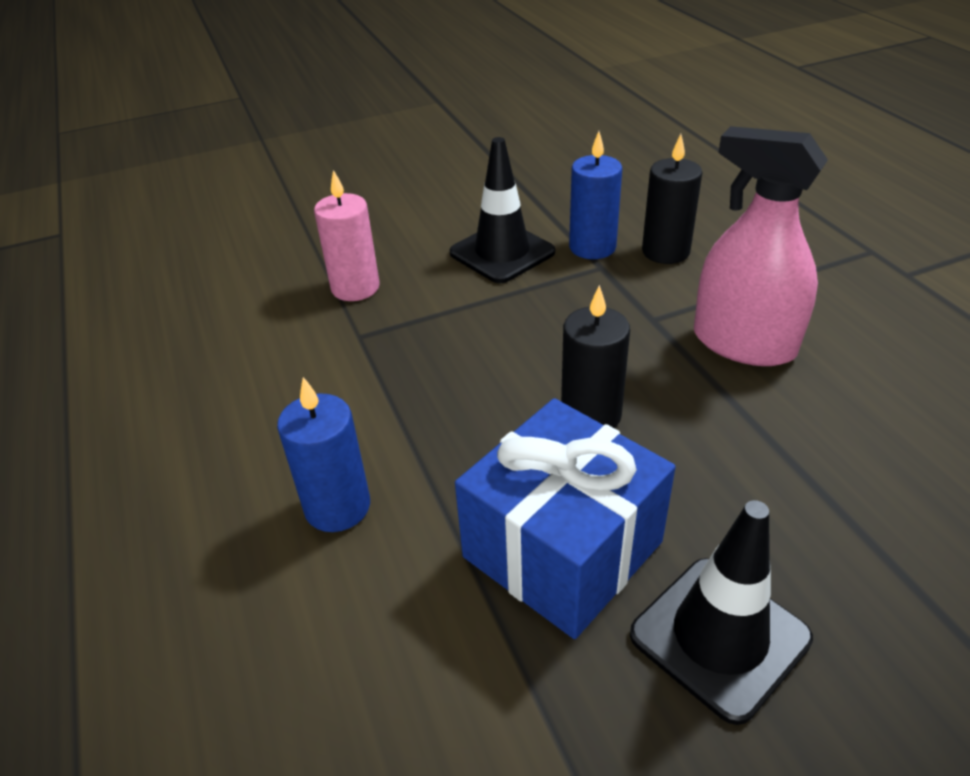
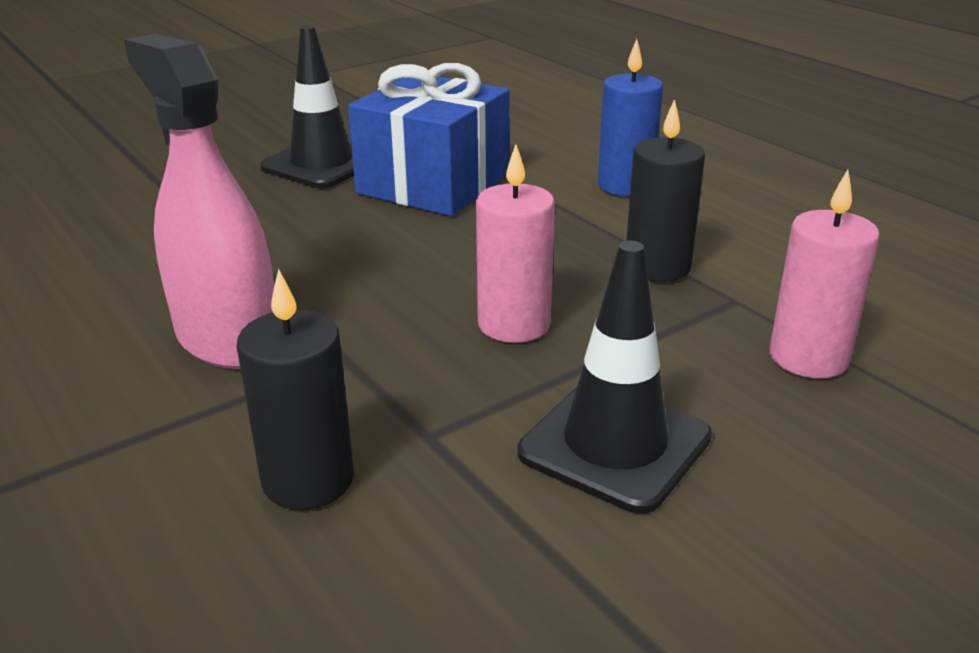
camera: 165 degrees right, 10 degrees down
(530, 332) = (514, 324): none -> pink candle
(591, 415) = (421, 256): black candle -> black candle (657, 267)
(592, 247) = (449, 475): blue candle -> none
(743, 344) = (227, 338): pink spray bottle -> pink spray bottle turned 150 degrees counterclockwise

